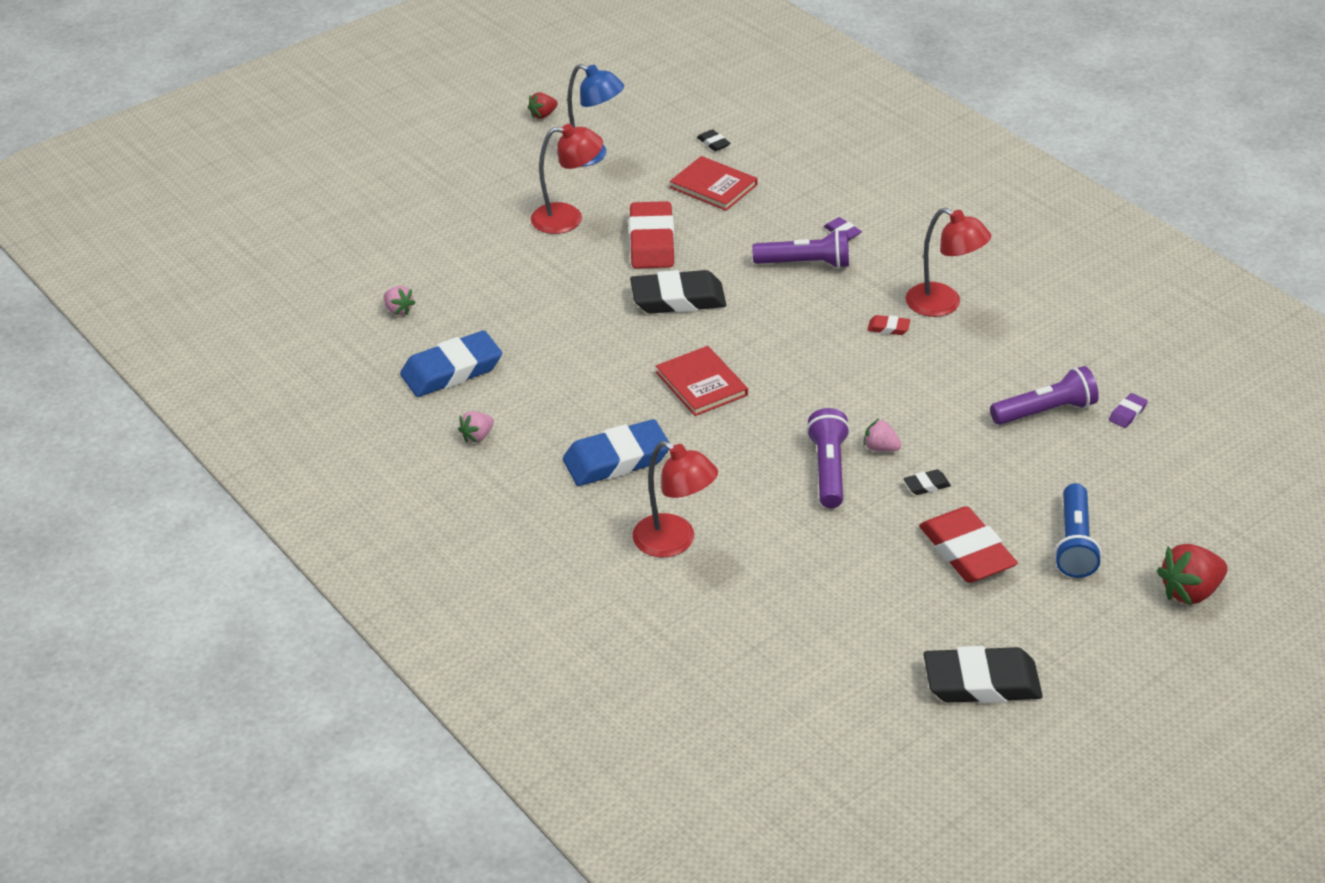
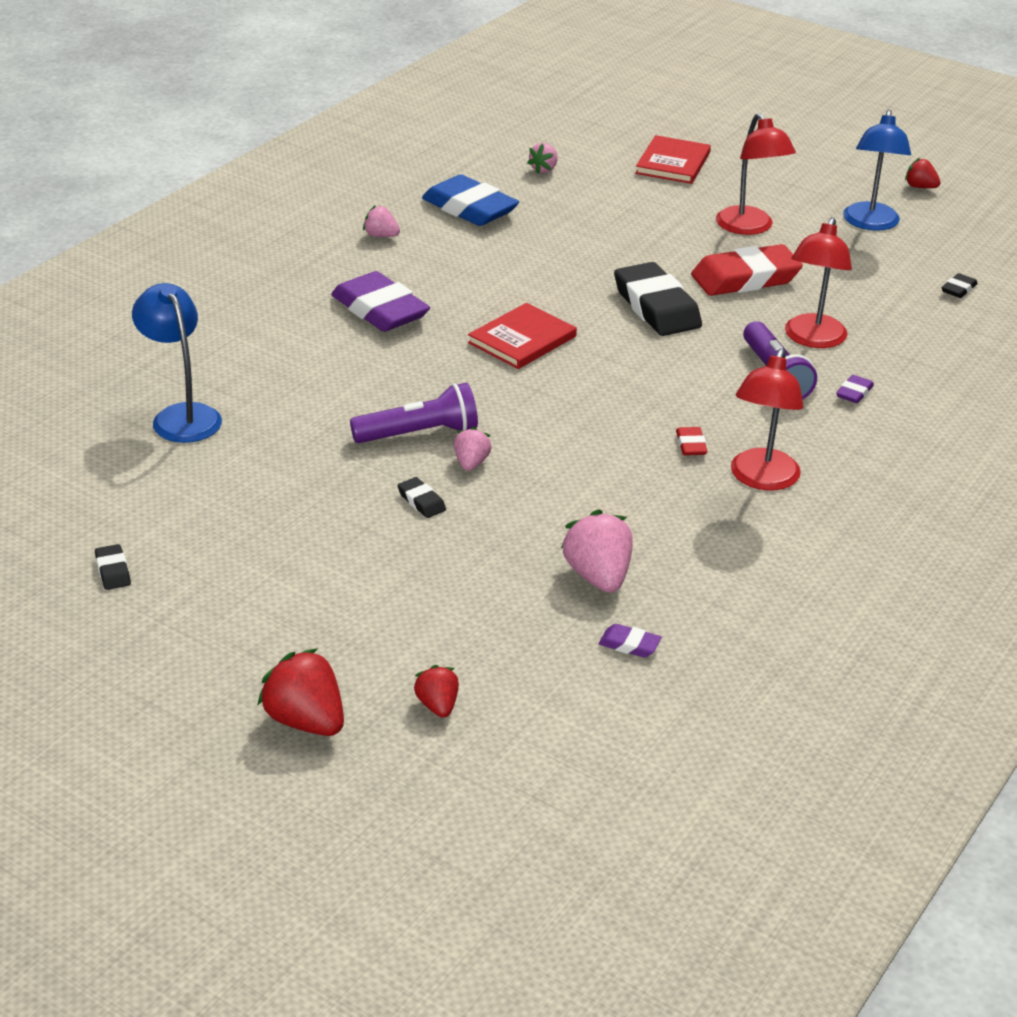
camera: 70 degrees right, 5 degrees down
(617, 460) = (380, 310): blue eraser -> purple eraser
(674, 542) = (270, 358): red lamp -> red lamp (812, 339)
(713, 186) = (875, 300): red book -> red book (673, 163)
(753, 613) = (181, 416): none -> blue lamp
(966, 551) = (319, 540): red eraser -> none
(981, 682) = (113, 571): black eraser -> black eraser, size x0.43
(1045, 411) = (598, 576): purple flashlight -> pink strawberry
(1074, 543) = (362, 619): blue flashlight -> none
(1181, 520) = (437, 705): none -> red strawberry

